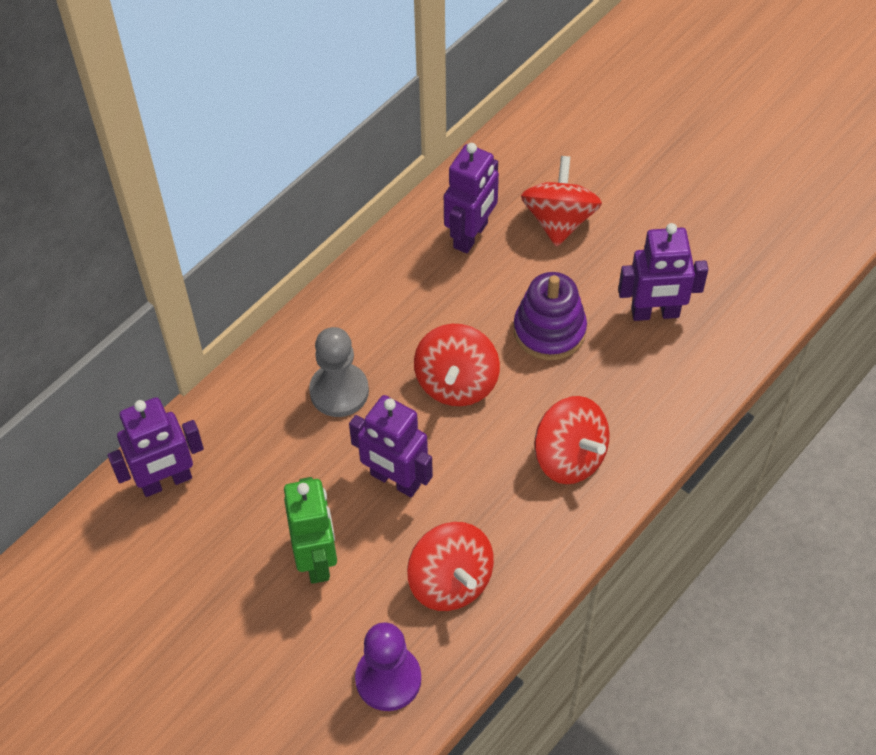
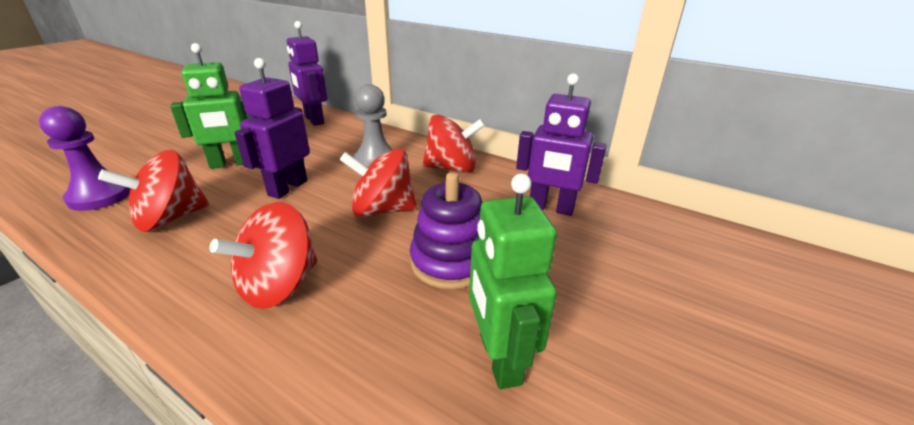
camera: 80 degrees right, 25 degrees down
(559, 220) = (604, 261): red spinning top -> red spinning top (452, 168)
(655, 313) = (499, 358): purple robot -> green robot

